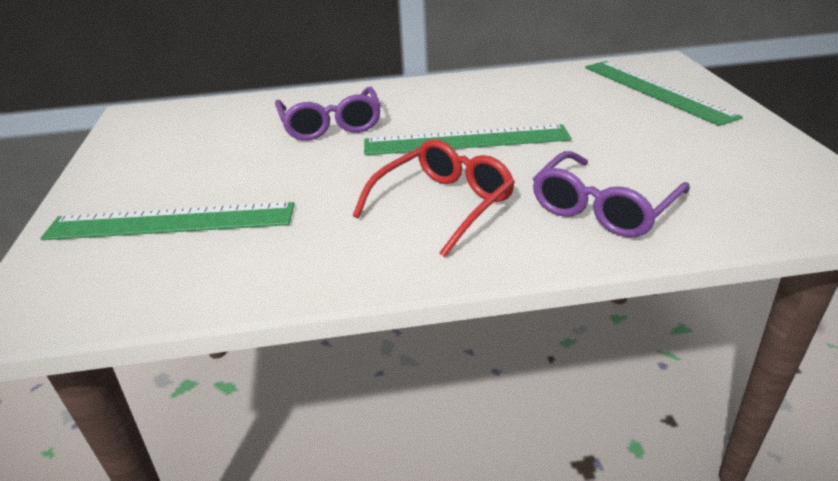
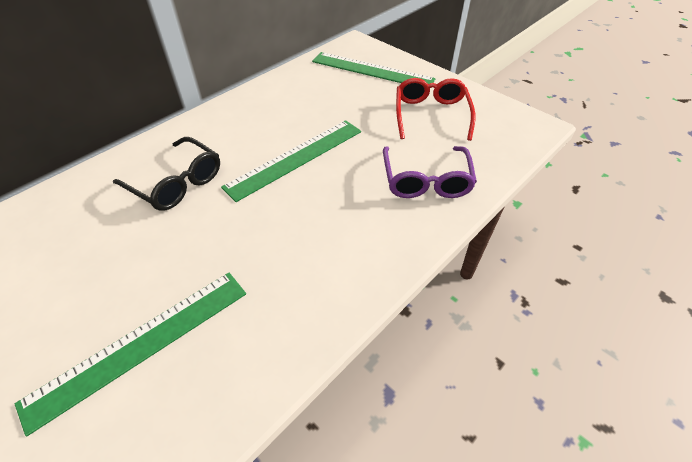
camera: 40 degrees left, 15 degrees up
(330, 124) = (176, 182): purple glasses -> black glasses
(443, 205) = (335, 223): red glasses -> red glasses (431, 115)

